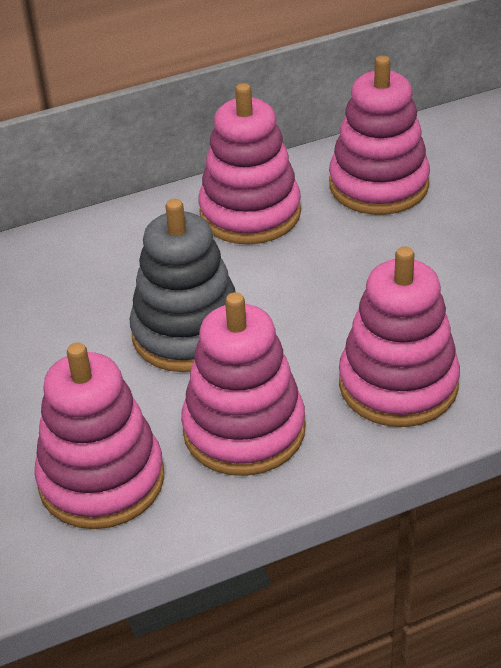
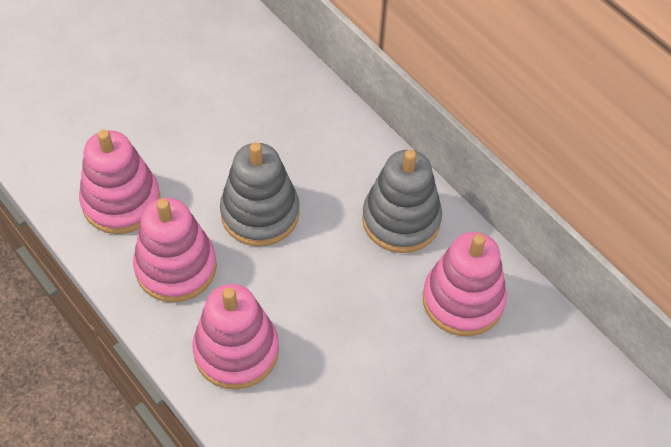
camera: 70 degrees right, 15 degrees up
(250, 213) = (401, 220): pink stacking toy -> grey stacking toy

